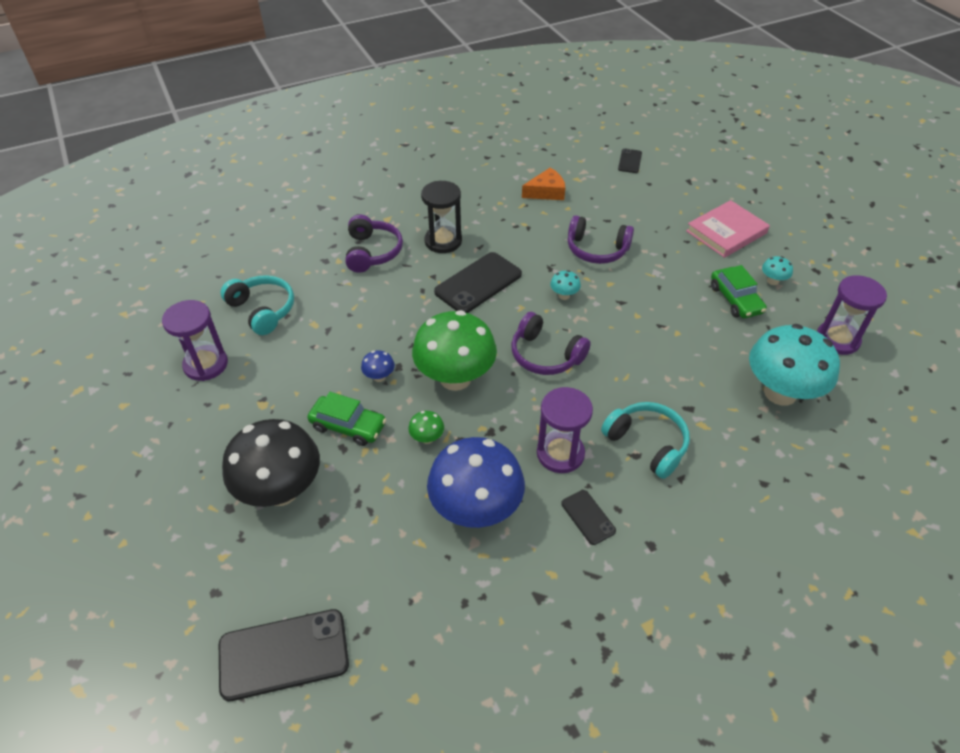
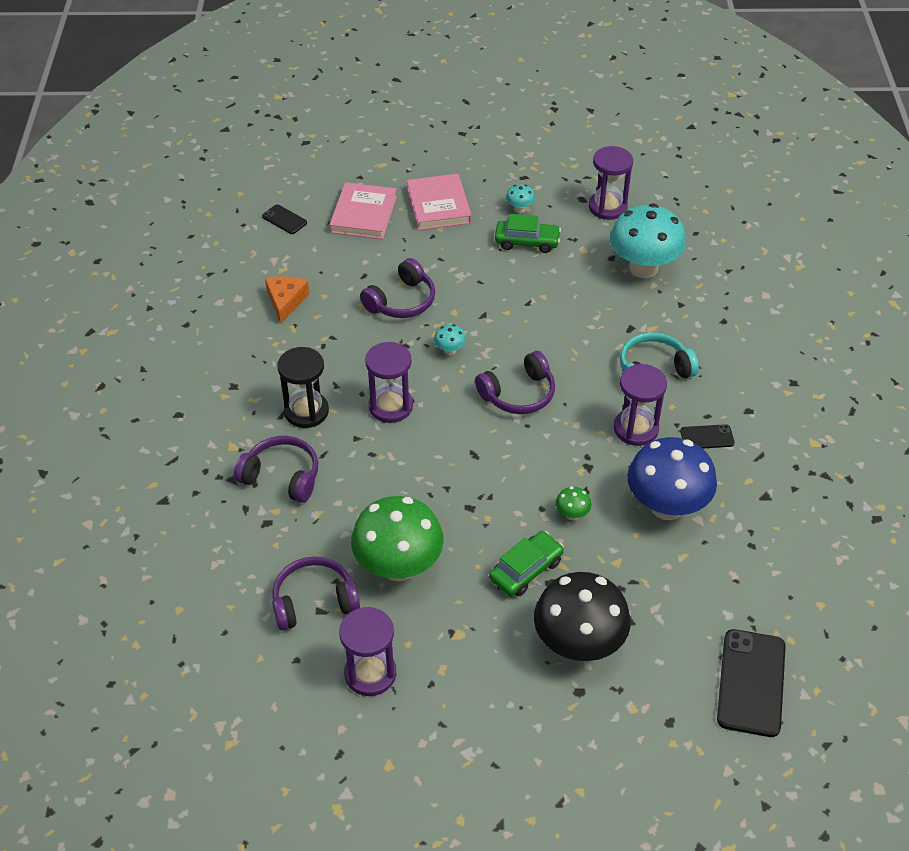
camera: 65 degrees left, 0 degrees up
(262, 310) = (314, 601): turquoise headphones -> purple headphones
(379, 377) = (475, 527): blue mushroom -> none
(455, 378) = (510, 469): green mushroom -> green mushroom (398, 566)
(478, 283) = (390, 406): black phone -> purple hourglass
(674, 196) = (364, 214): none -> pink book

